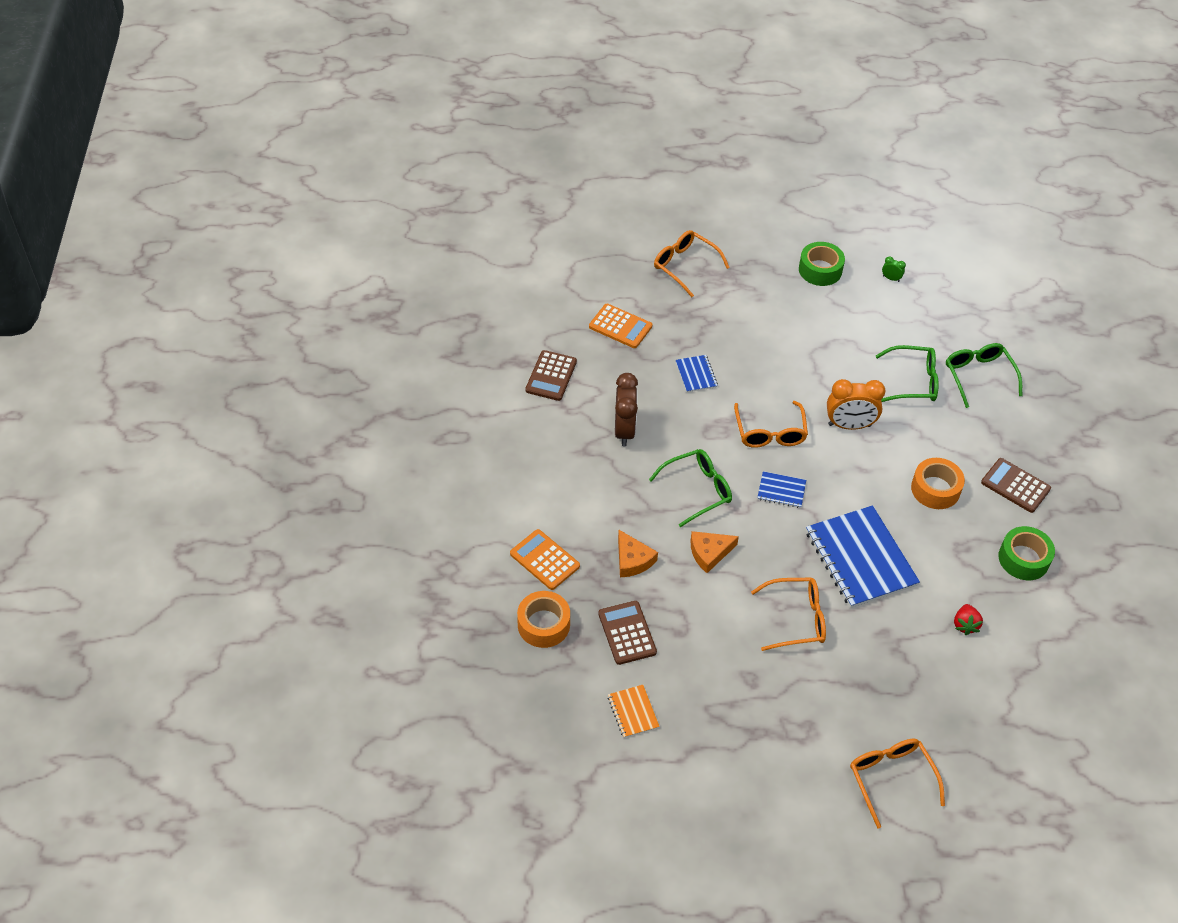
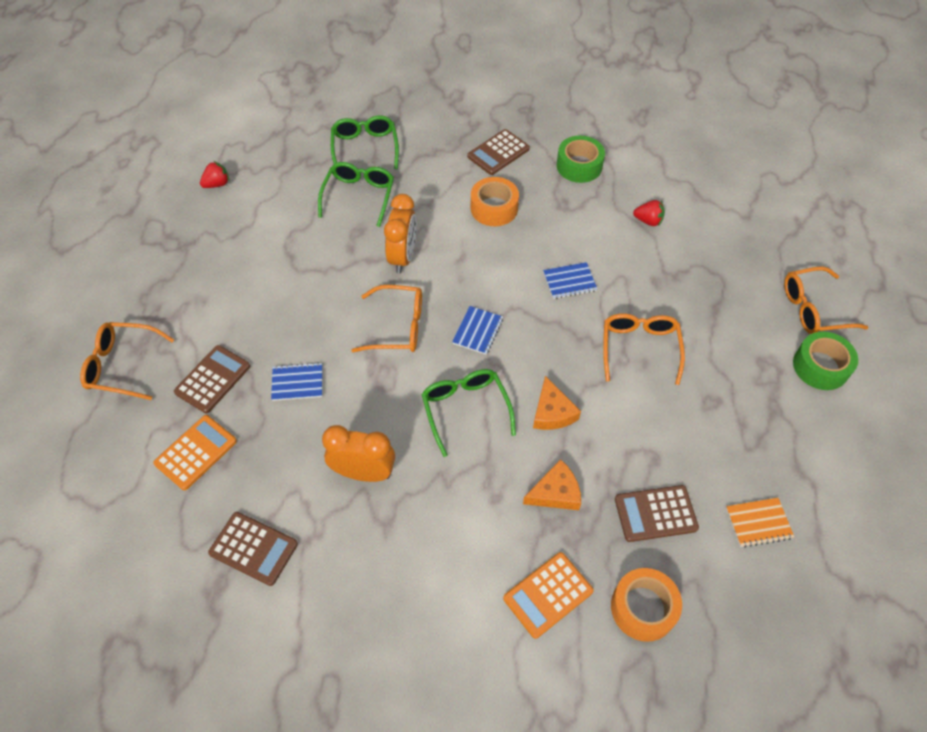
camera: 80 degrees left, 5 degrees up
(624, 430) = (364, 472): brown clock -> orange clock
(685, 266) = (122, 365): orange glasses -> orange glasses turned 45 degrees clockwise
(686, 322) = (213, 379): none -> brown calculator
(820, 270) = (182, 239): green tape -> green tape (820, 366)
(860, 558) = (569, 281): blue notebook -> blue notebook, size x0.46
(891, 278) = (217, 184): green clock -> red strawberry
(978, 376) = (365, 148): green glasses -> green glasses turned 90 degrees clockwise

